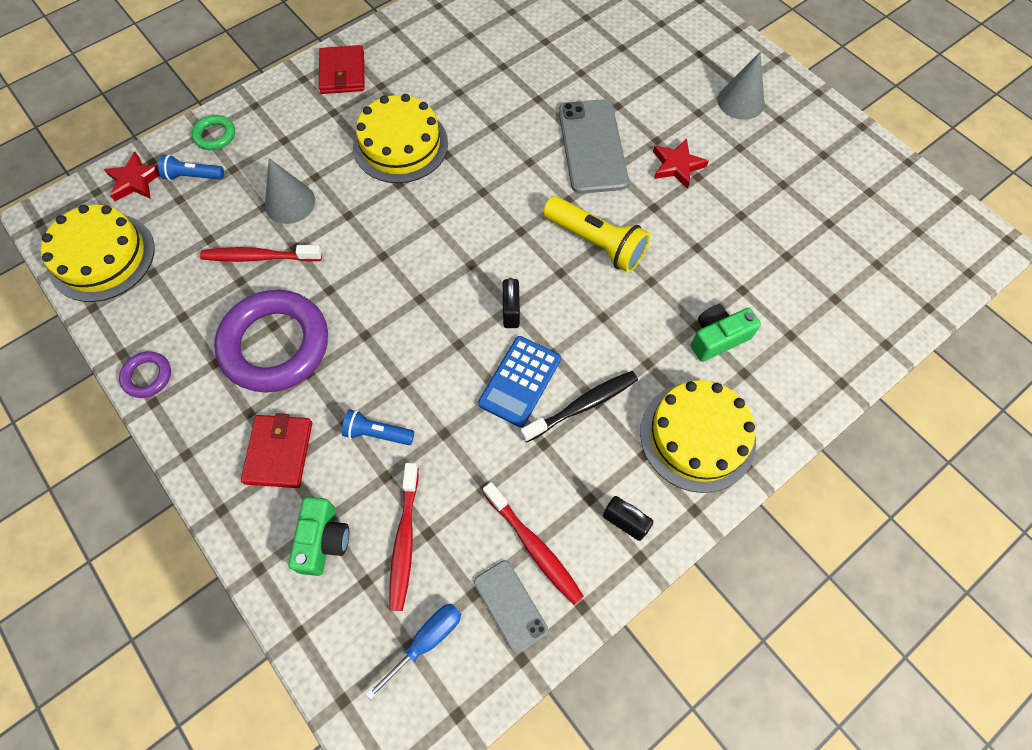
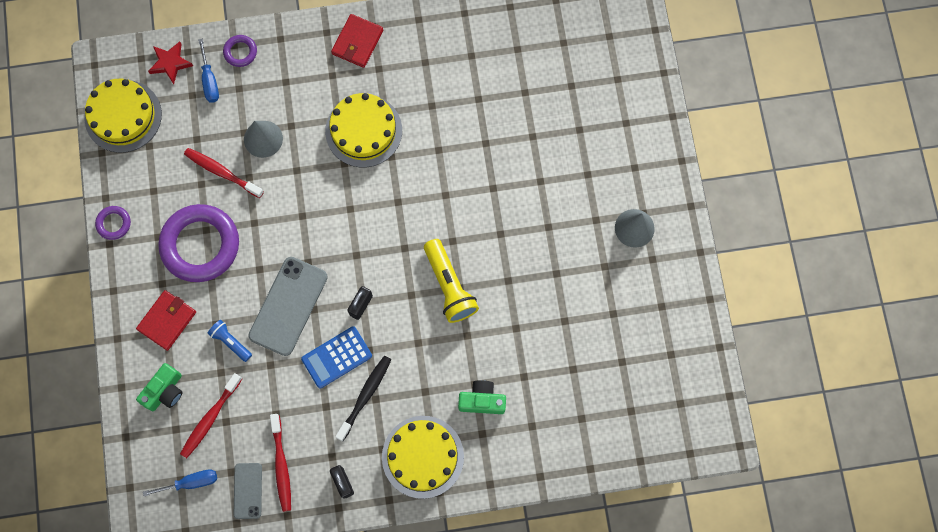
camera: 30 degrees right, 10 degrees up
(193, 176) = (209, 80): blue flashlight -> blue screwdriver
(215, 135) = (240, 52): green ring -> purple ring
(583, 405) = (365, 396): black toothbrush -> black toothbrush turned 60 degrees counterclockwise
(592, 146) = (498, 206): grey phone -> grey phone (288, 306)
(677, 165) = (547, 256): red star -> none

